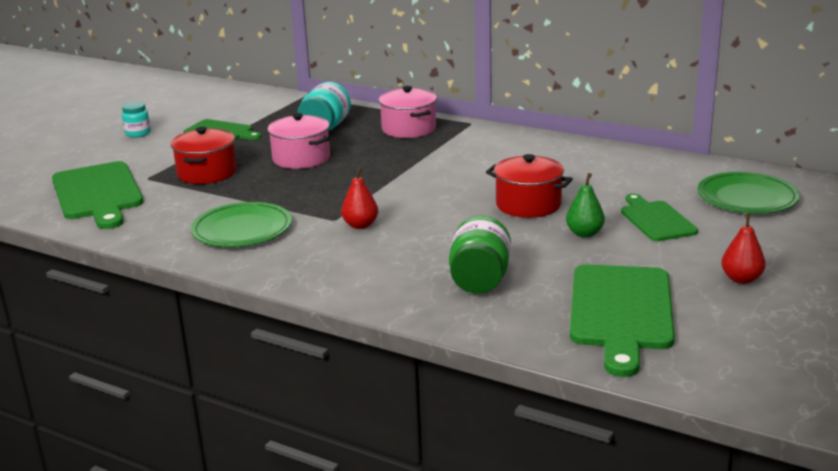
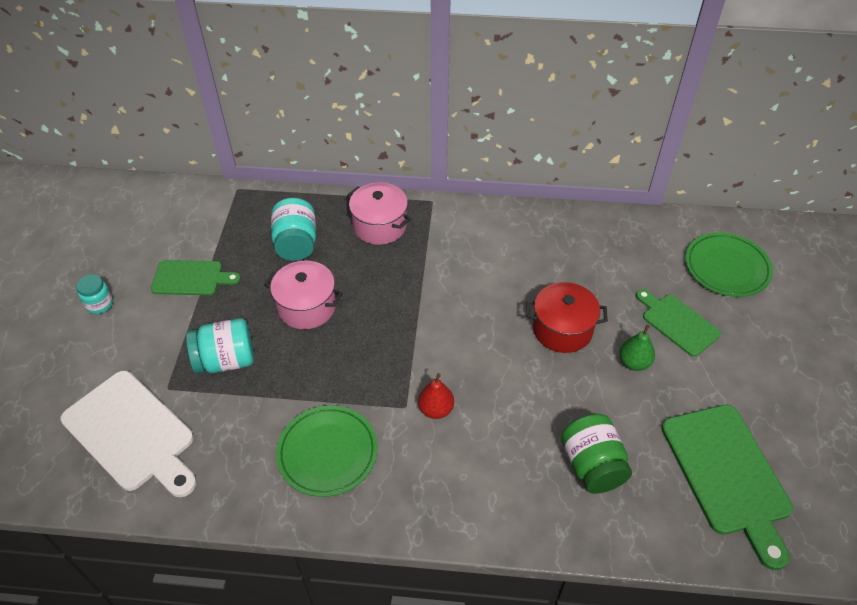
camera: 25 degrees left, 25 degrees up
(98, 194) = (132, 433): green cutting board -> white cutting board
(207, 173) = (226, 360): red pot -> turquoise jar
(741, 279) = (787, 394): red pear -> none

